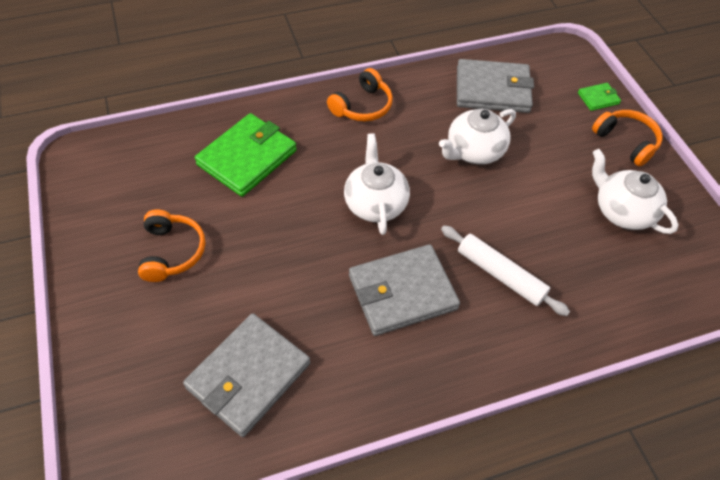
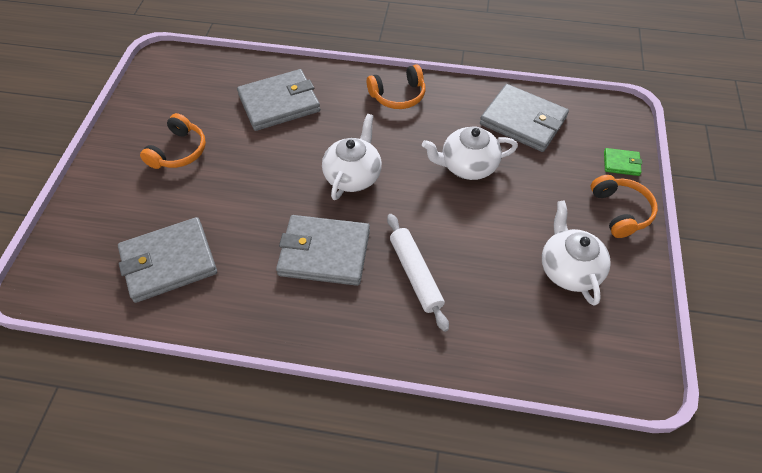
camera: 30 degrees right, 0 degrees up
(247, 157) = (279, 103): green wallet -> grey wallet

